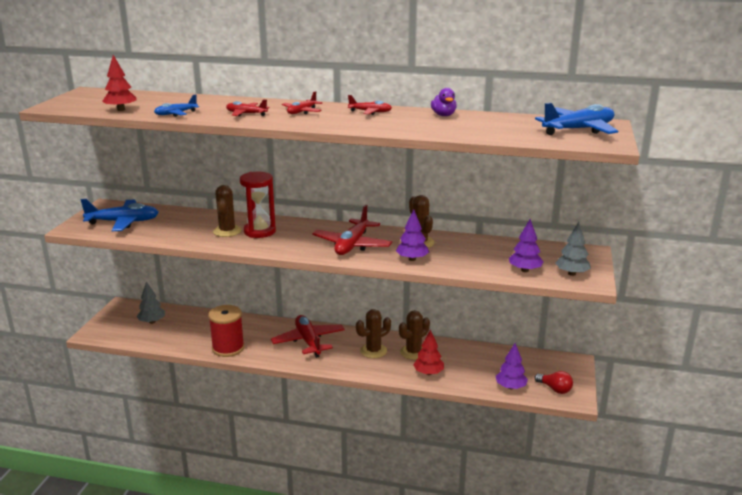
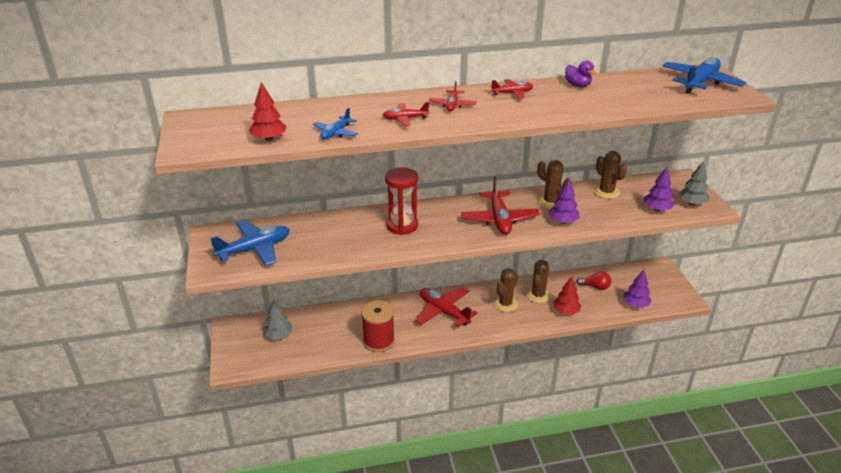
camera: 25 degrees left, 10 degrees up
(227, 231) = (371, 233): brown cactus -> brown cactus (606, 192)
(555, 389) = (667, 296): red light bulb -> red light bulb (595, 287)

